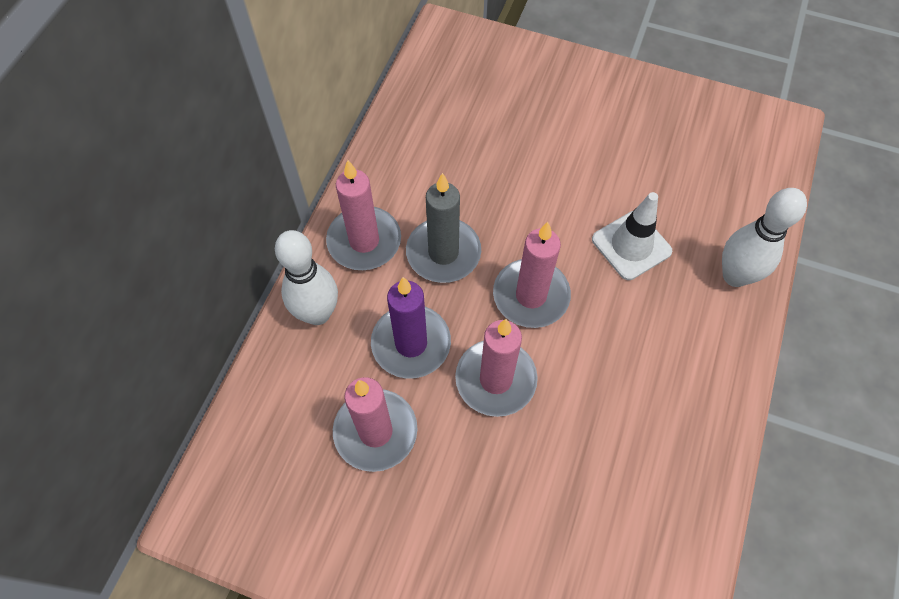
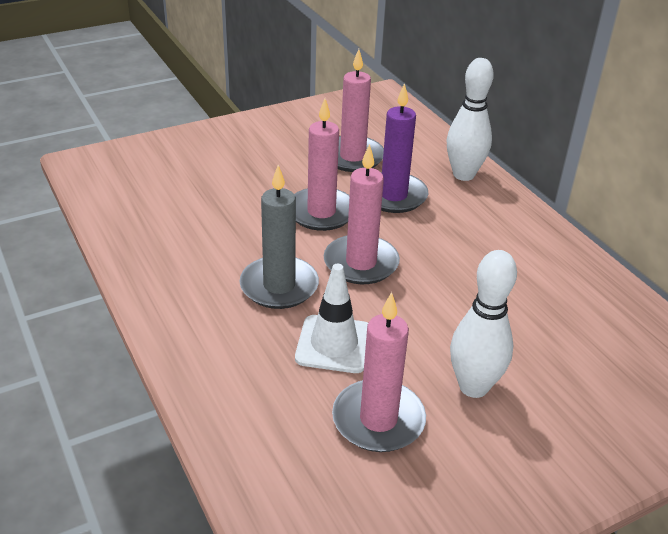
camera: 130 degrees right, 25 degrees down
(364, 241) = (504, 218): pink candle -> pink candle (378, 420)
(443, 253) = (450, 246): grey candle -> grey candle (279, 286)
(735, 276) = (224, 384): white bowling pin -> white bowling pin (473, 387)

